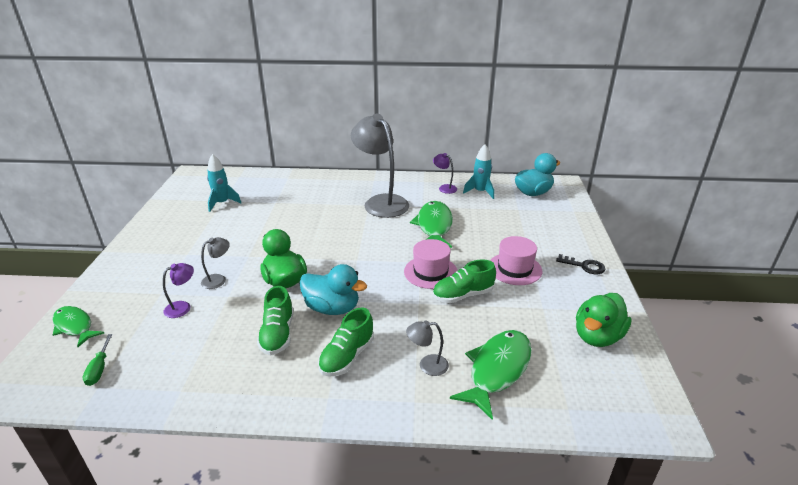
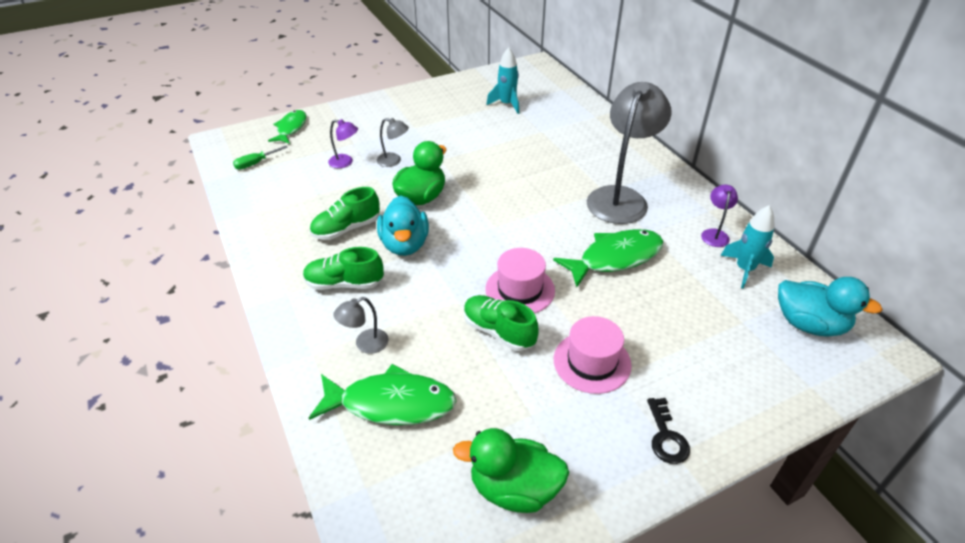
camera: 60 degrees right, 10 degrees up
(427, 365) = (365, 344): grey lamp -> grey lamp turned 90 degrees counterclockwise

